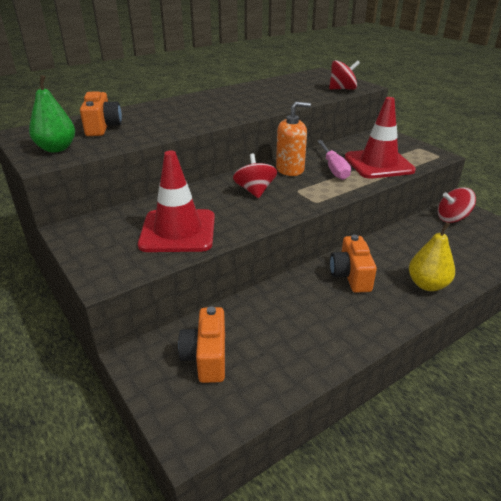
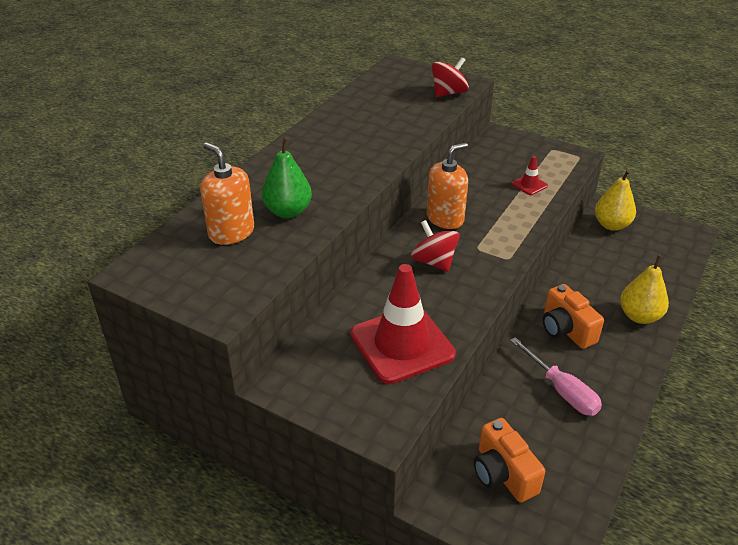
camera: 25 degrees left, 5 degrees up
(56, 149) = (215, 285): green pear -> green pear (288, 211)
(103, 127) = (231, 232): orange camera -> orange soap dispenser
(333, 168) = (489, 204): pink screwdriver -> pink screwdriver (561, 390)
(378, 164) = (529, 185): red traffic cone -> red traffic cone, size x0.42
(452, 218) = (611, 225): red spinning top -> yellow pear

